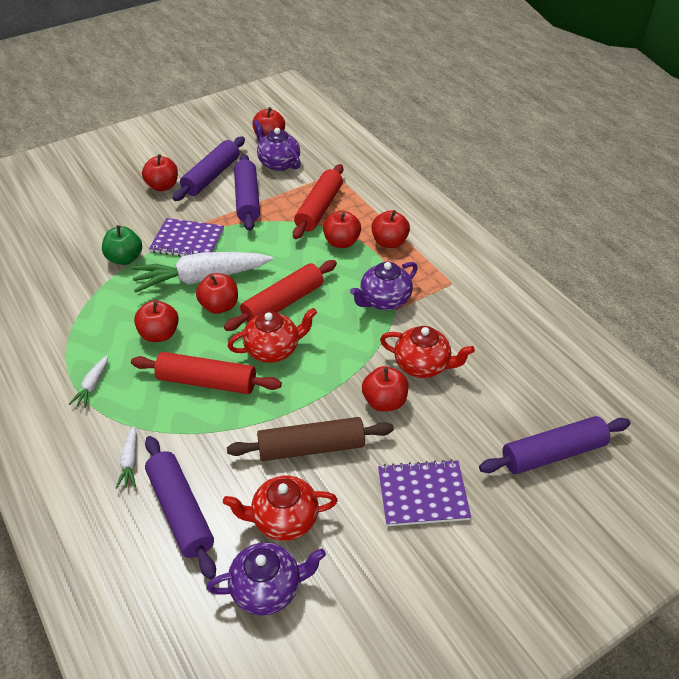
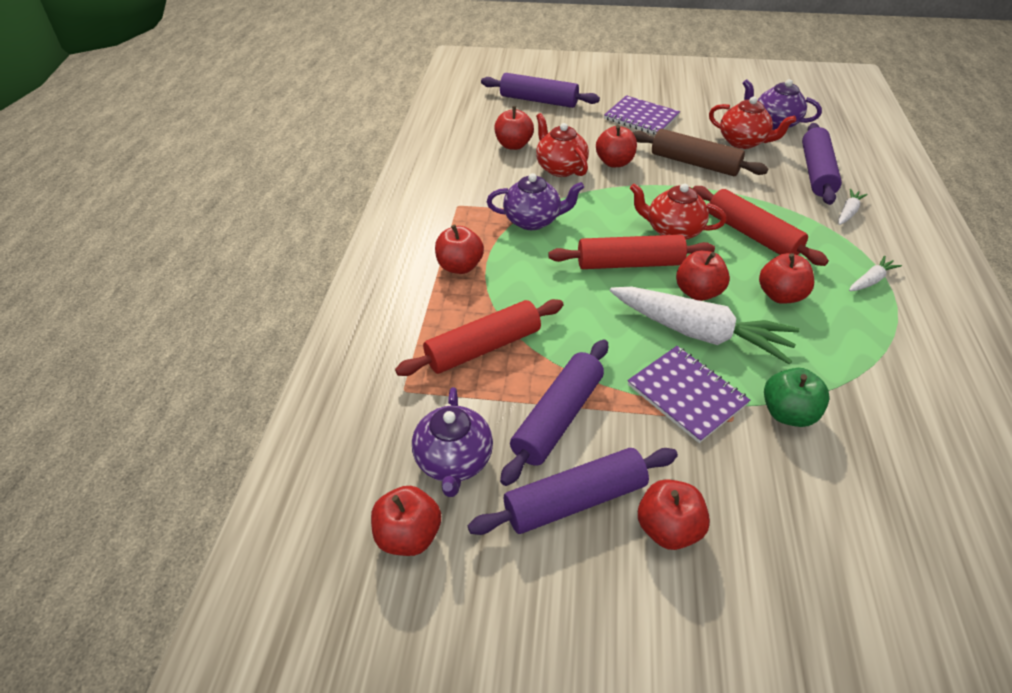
camera: 140 degrees left, 0 degrees up
(341, 242) = (506, 292): red apple -> red apple (513, 145)

